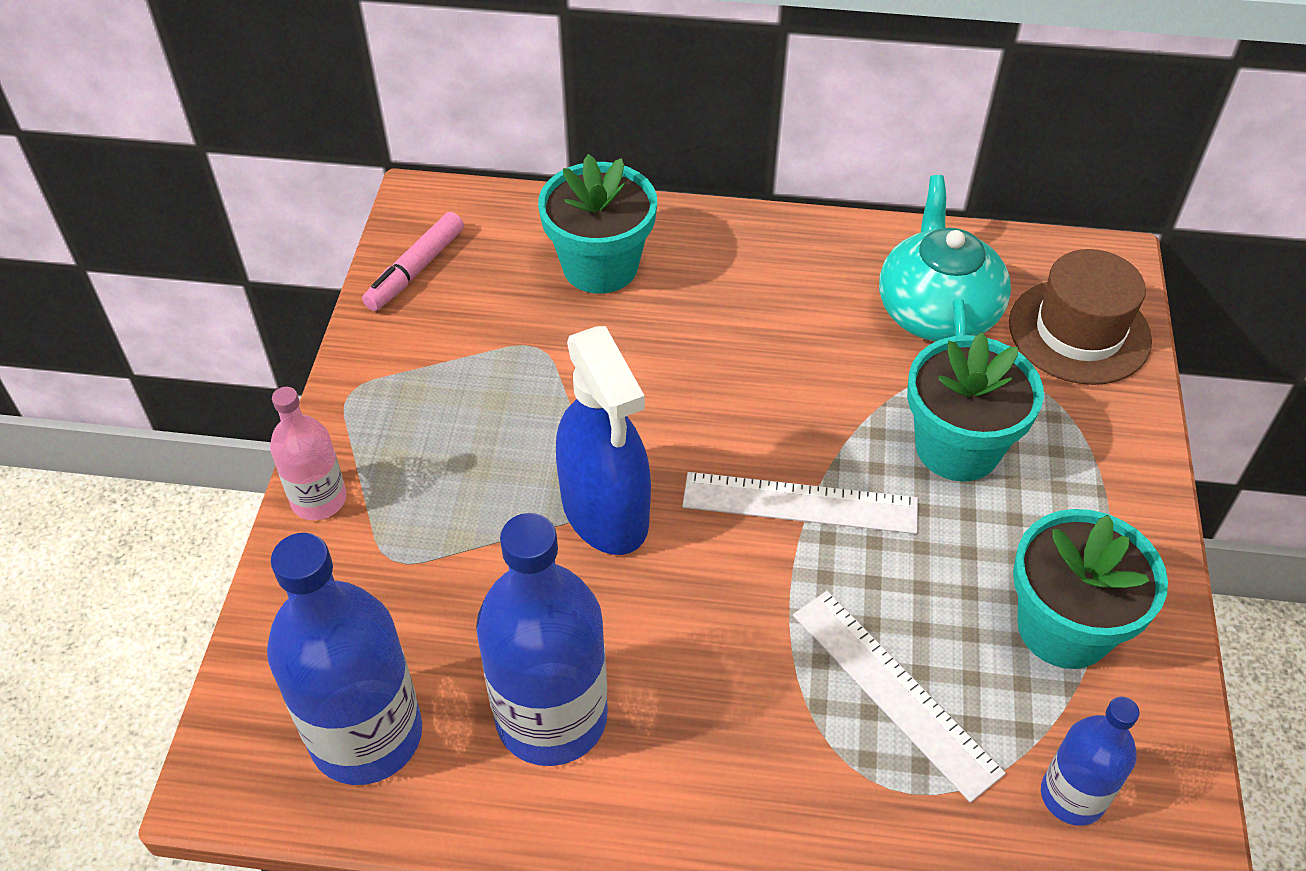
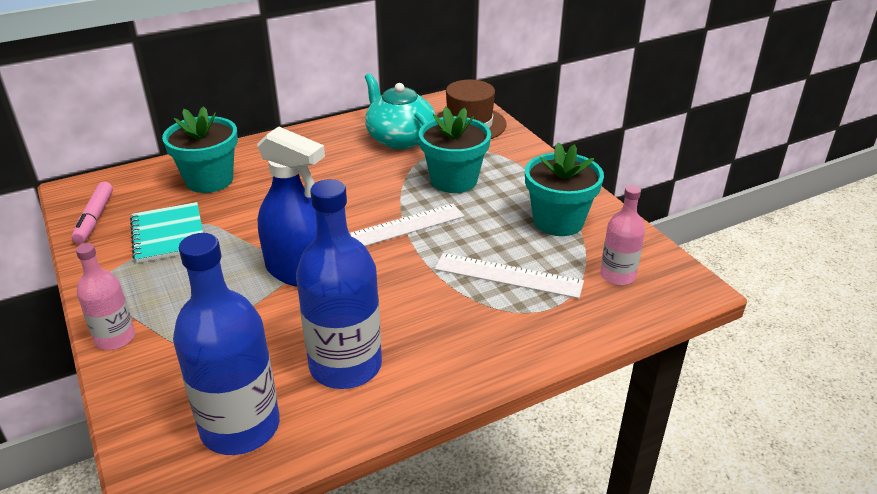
camera: 35 degrees left, 15 degrees down
(484, 348) = (168, 234): none -> turquoise notebook
(1072, 796) = (617, 275): blue bottle -> pink bottle

